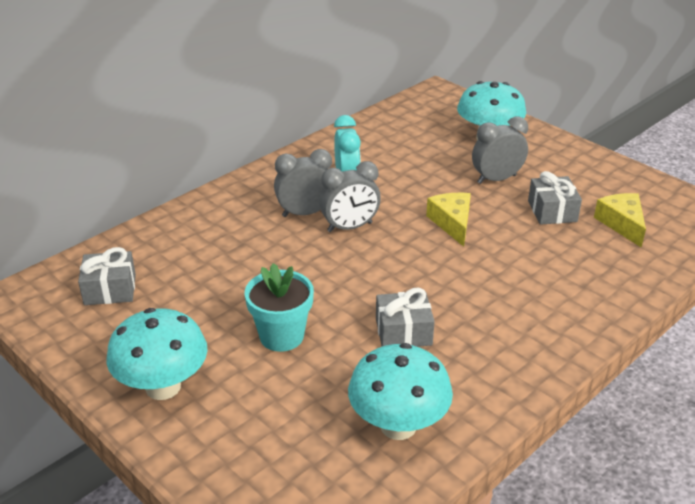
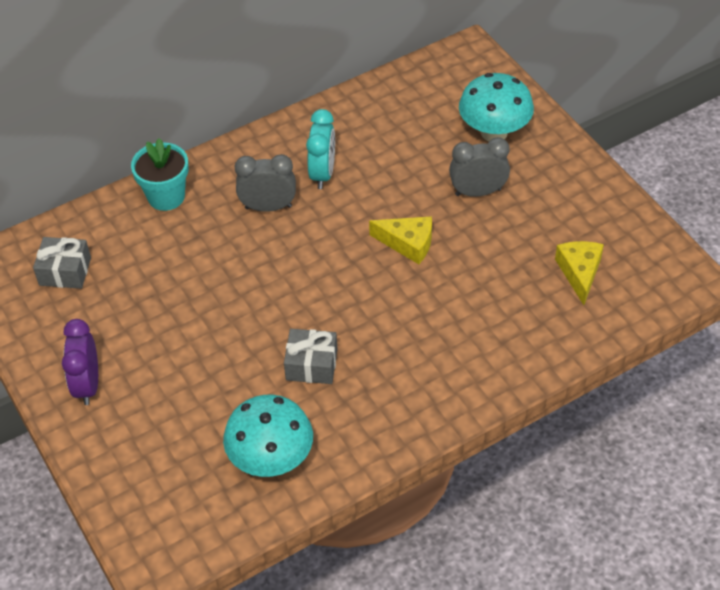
camera: 15 degrees right, 15 degrees up
(163, 387) = (87, 385): turquoise mushroom -> purple clock
(281, 336) = (202, 350): turquoise flower pot -> turquoise flower pot (166, 196)
(350, 227) = (305, 232): grey clock -> none
(452, 223) = (408, 243): yellow cheese -> yellow cheese turned 105 degrees clockwise
(552, 211) = (516, 244): grey gift -> none

